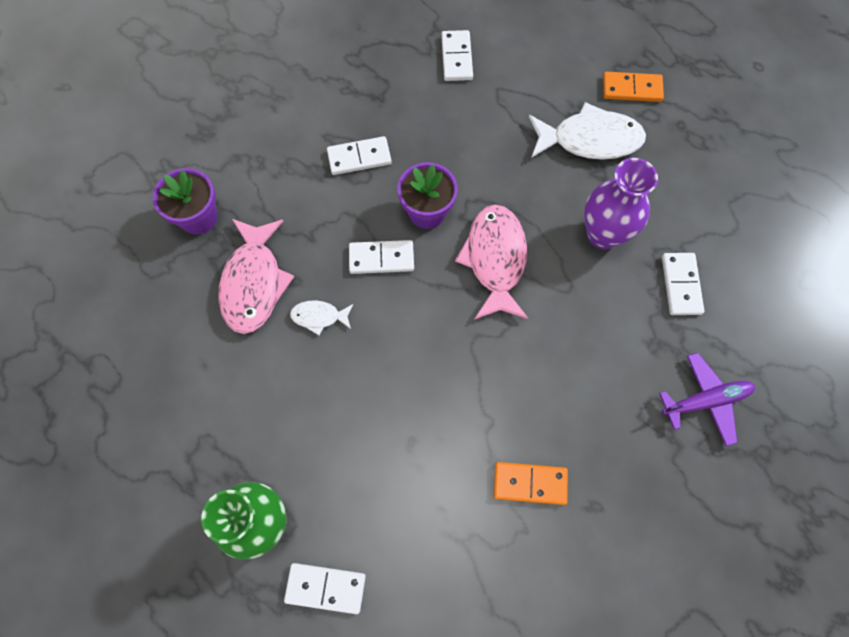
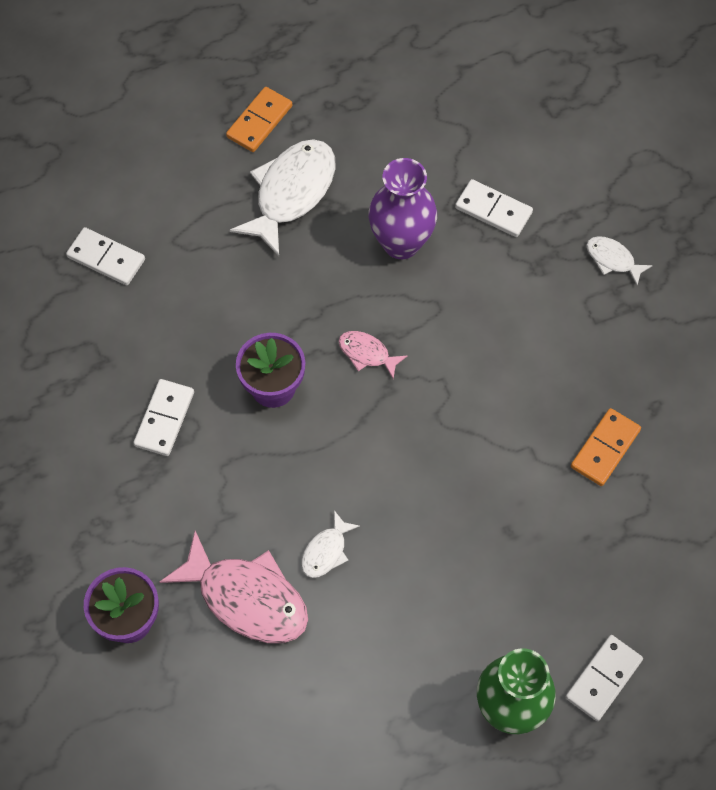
camera: 60 degrees left, 5 degrees down
(381, 258) = (298, 458): white domino -> none
(495, 260) = (367, 353): pink fish -> pink fish, size x0.49
(705, 401) = (613, 260): purple plane -> white fish

